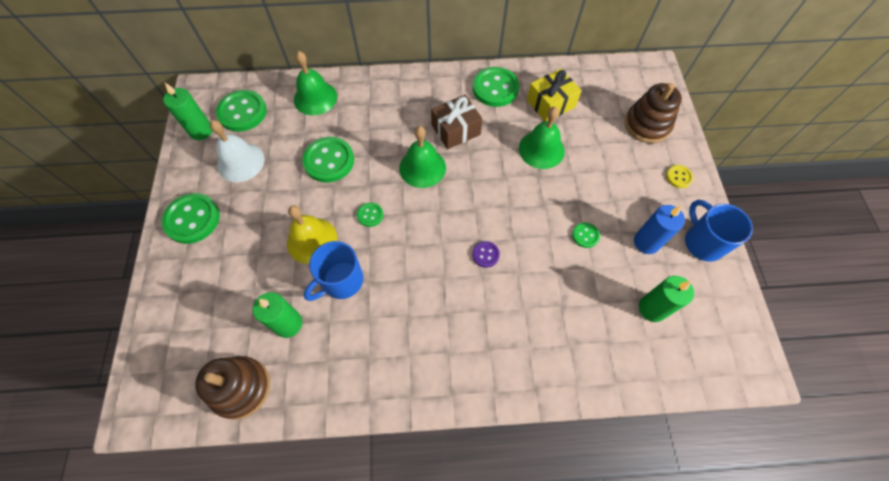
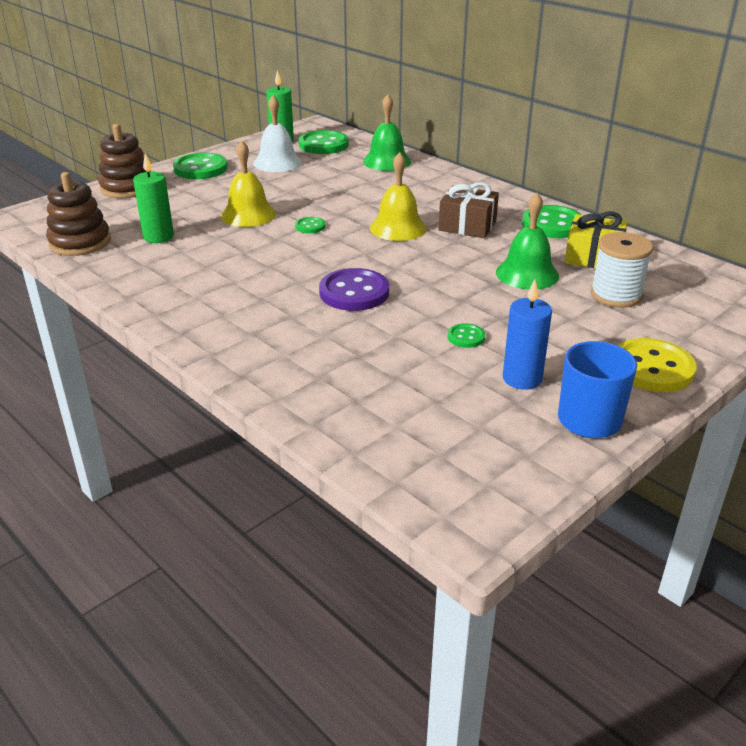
camera: 50 degrees right, 30 degrees down
(329, 161) = (335, 190): green button -> none
(341, 281) = (227, 241): blue mug -> none
(422, 167) = (398, 228): green bell -> yellow bell
(485, 254) = (354, 292): purple button -> purple button, size x2.03
(599, 130) = (616, 295): none -> white spool
(647, 125) = (683, 321): brown stacking toy -> brown stacking toy (127, 188)
(652, 308) = (440, 414): green candle -> none
(678, 177) = (652, 368): yellow button -> yellow button, size x2.03

